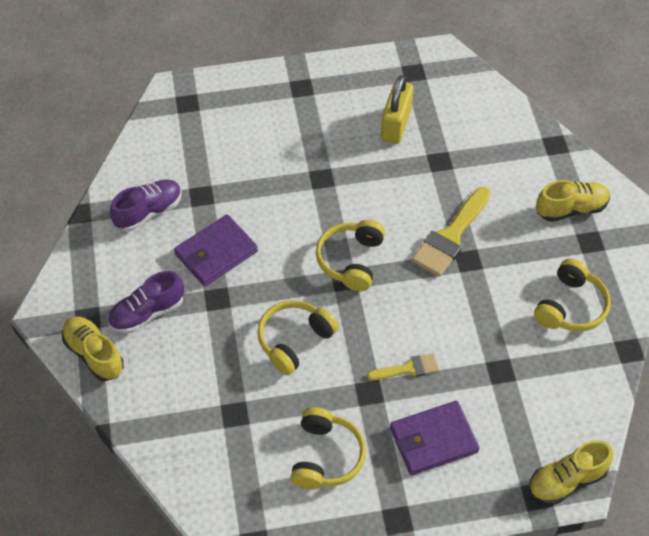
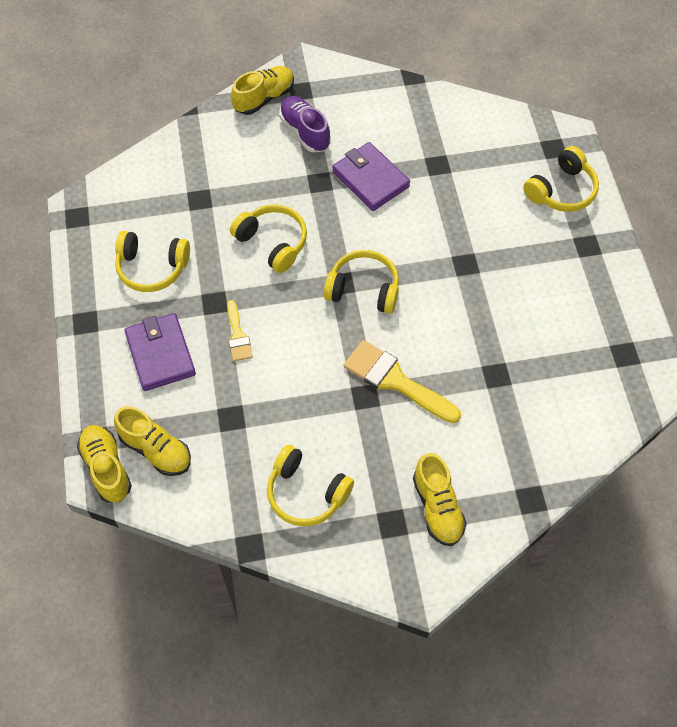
camera: 90 degrees right, 5 degrees up
(149, 212) = (416, 126): purple shoe -> none
(238, 101) = (562, 190): none -> yellow headphones
(396, 125) = (544, 334): yellow padlock -> none
(541, 436) = (156, 450): none -> yellow shoe

